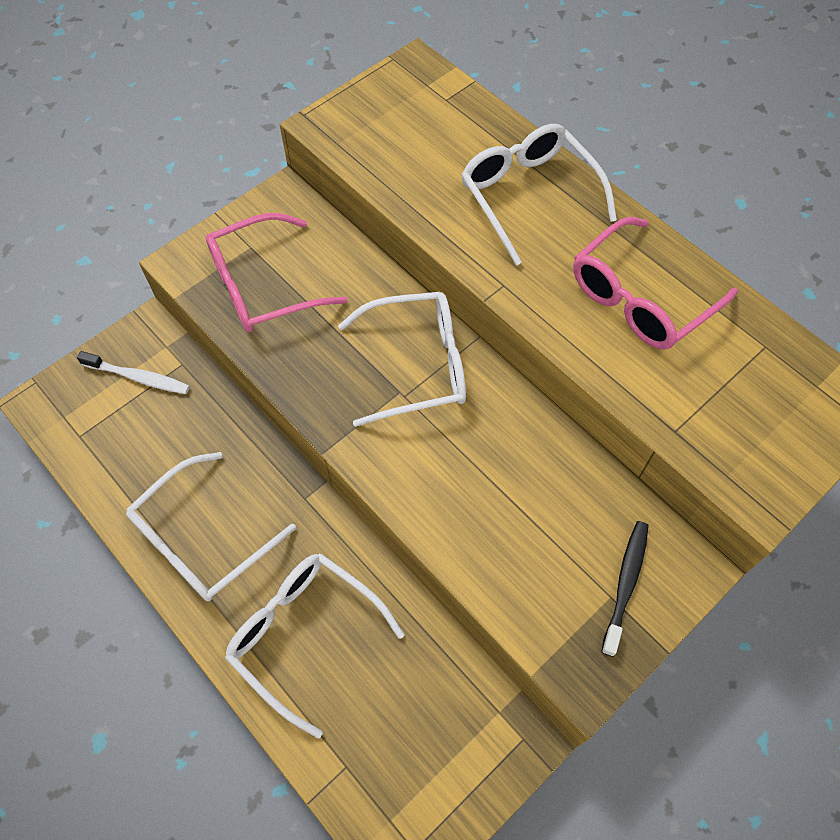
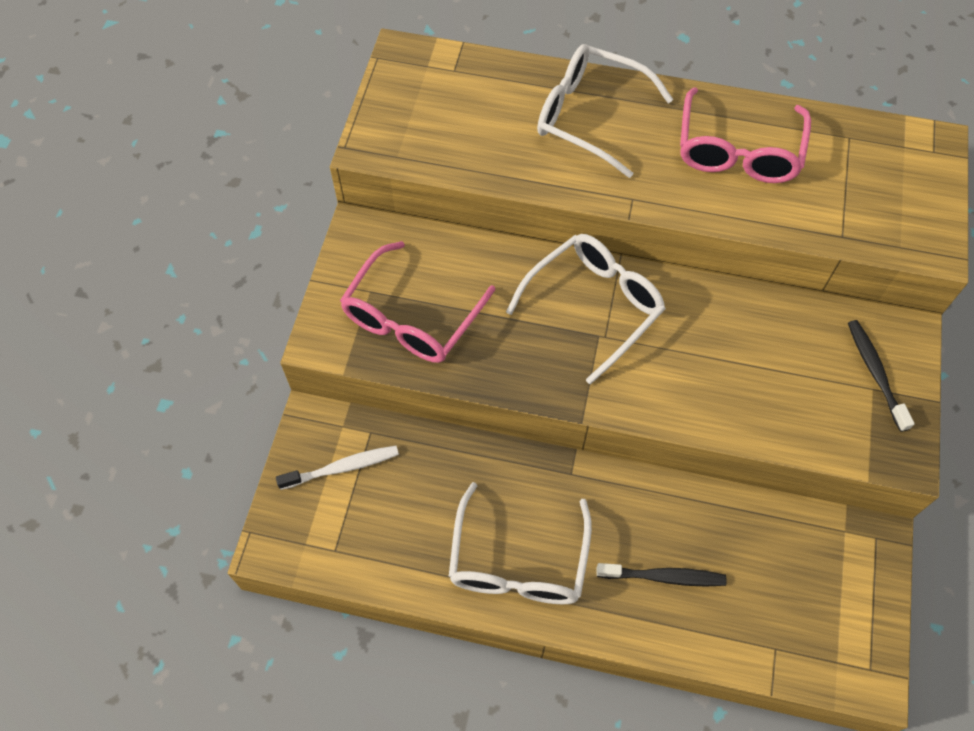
camera: 35 degrees left, 0 degrees up
(305, 635) = (663, 576): white glasses -> black toothbrush

